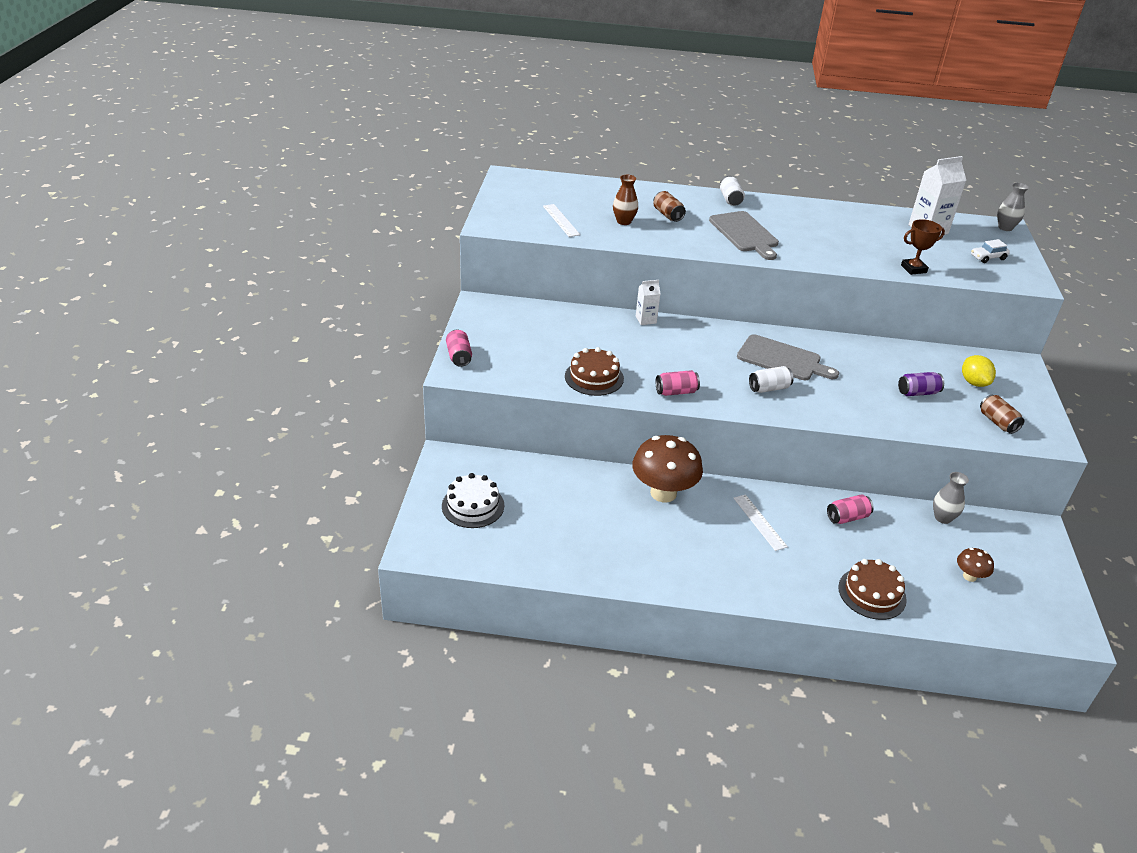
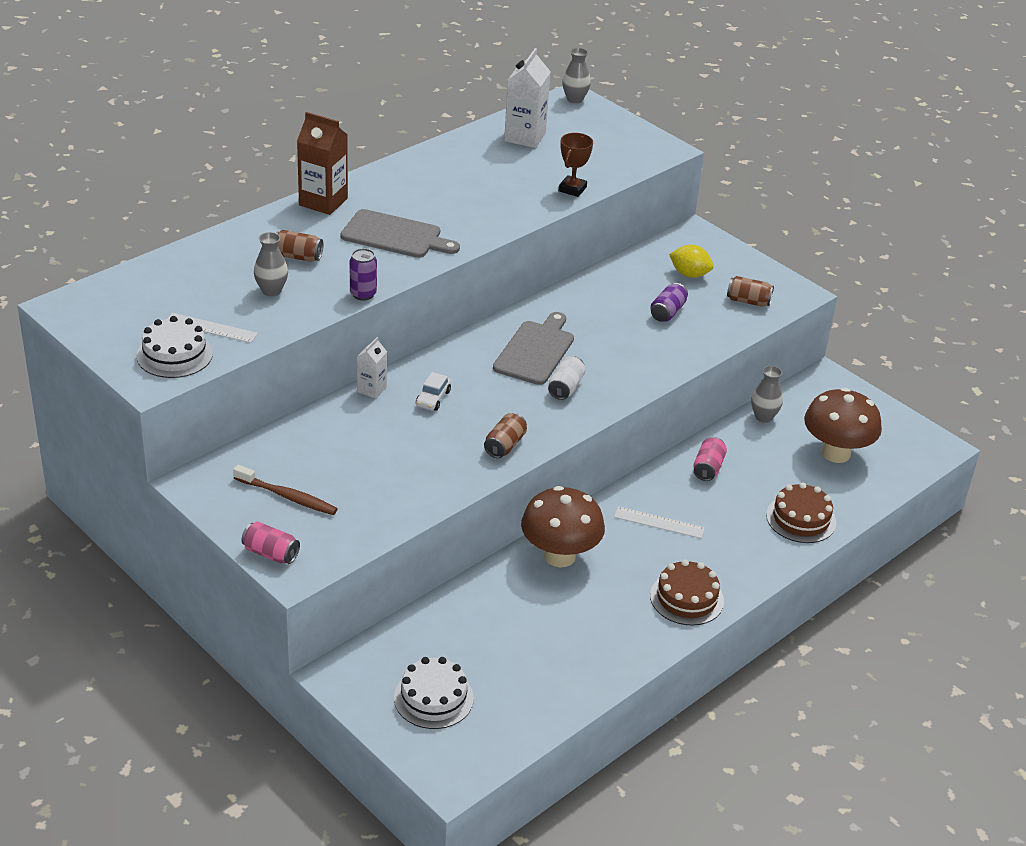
camera: 50 degrees left, 0 degrees up
(513, 338) = (287, 496): none -> brown toothbrush
(521, 221) = (174, 355): none -> white cake
(594, 377) = (421, 482): brown cake -> brown cake (687, 598)
(624, 221) = (271, 291): brown vase -> grey vase
(672, 249) = (363, 294): none -> purple can
(676, 392) = (505, 445): pink can -> brown can
(730, 199) = (323, 202): white can -> brown carton
(782, 359) = (535, 351): grey cutting board -> grey cutting board turned 45 degrees counterclockwise
(969, 576) = (836, 453): brown mushroom -> brown mushroom, size x2.11
(988, 257) = (605, 141): white car -> white car (433, 398)

